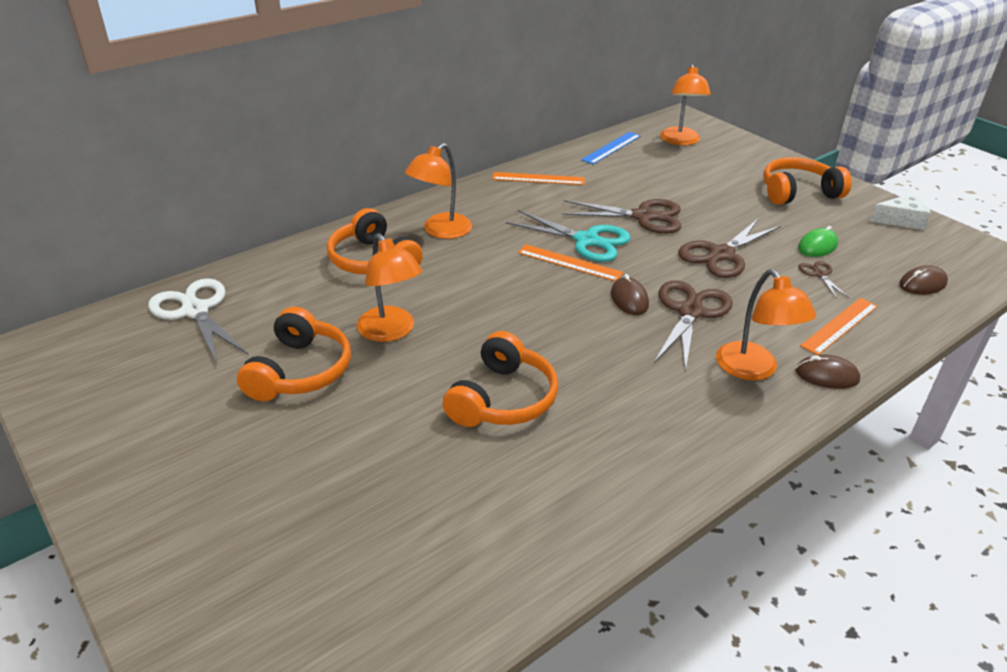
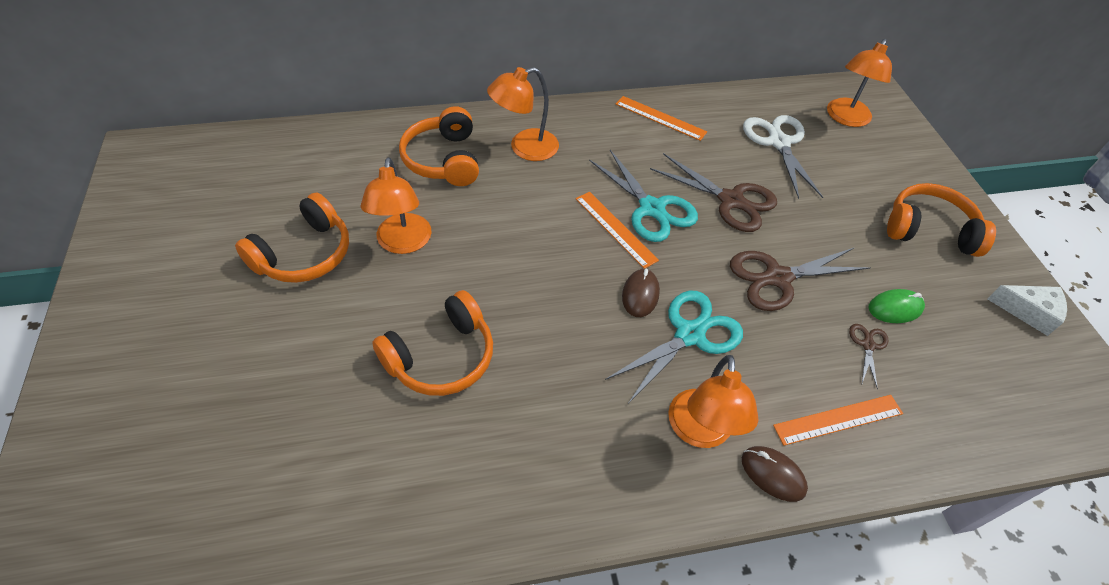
camera: 25 degrees right, 15 degrees up
(195, 311) = (272, 160): white scissors -> white scissors (778, 142)
(611, 148) = (763, 104): blue ruler -> none
(690, 312) = (689, 334): brown scissors -> turquoise scissors
(922, 284) = (983, 407): brown mouse -> none

